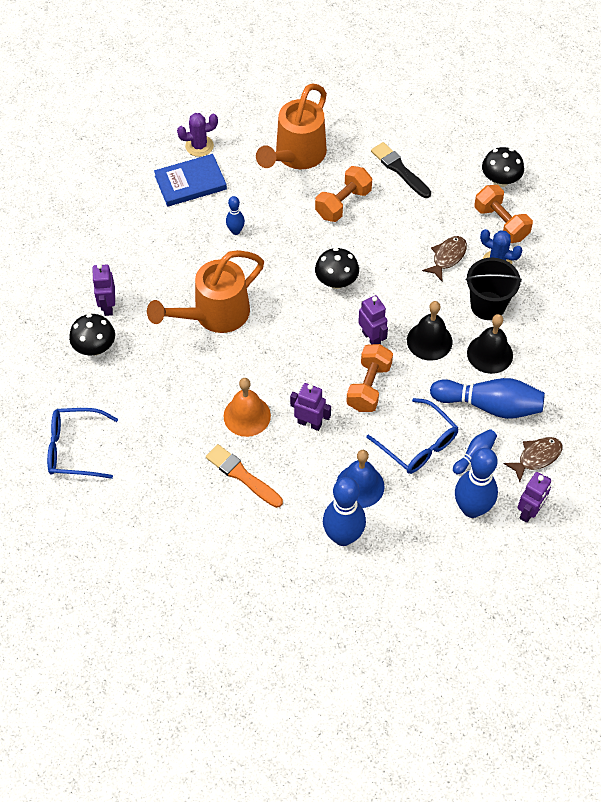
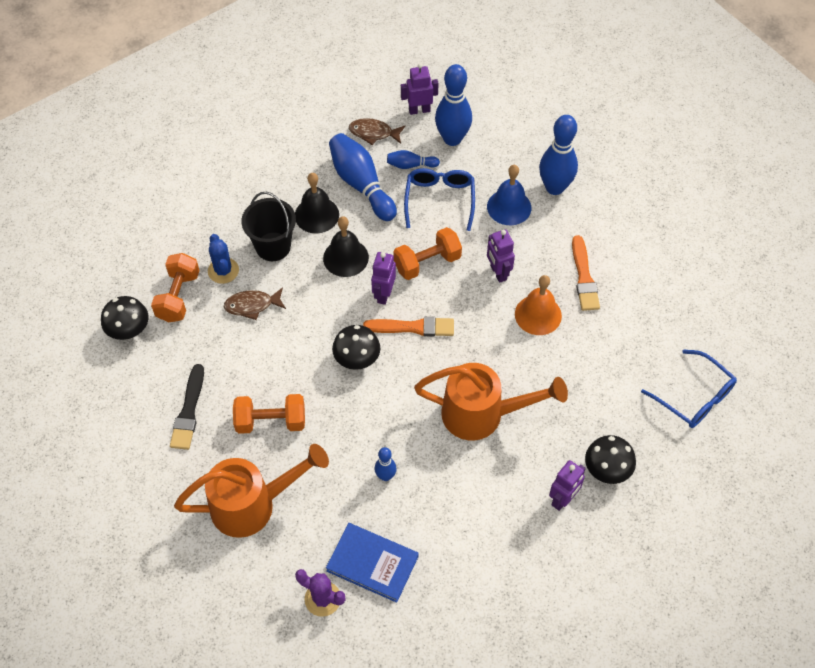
camera: 135 degrees left, 0 degrees up
(324, 332) = (412, 327): none -> orange brush

